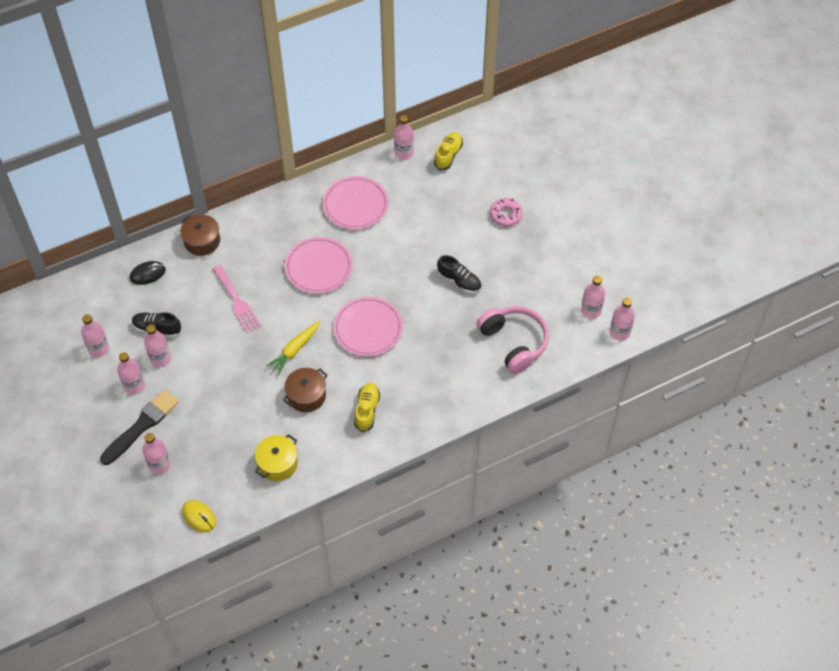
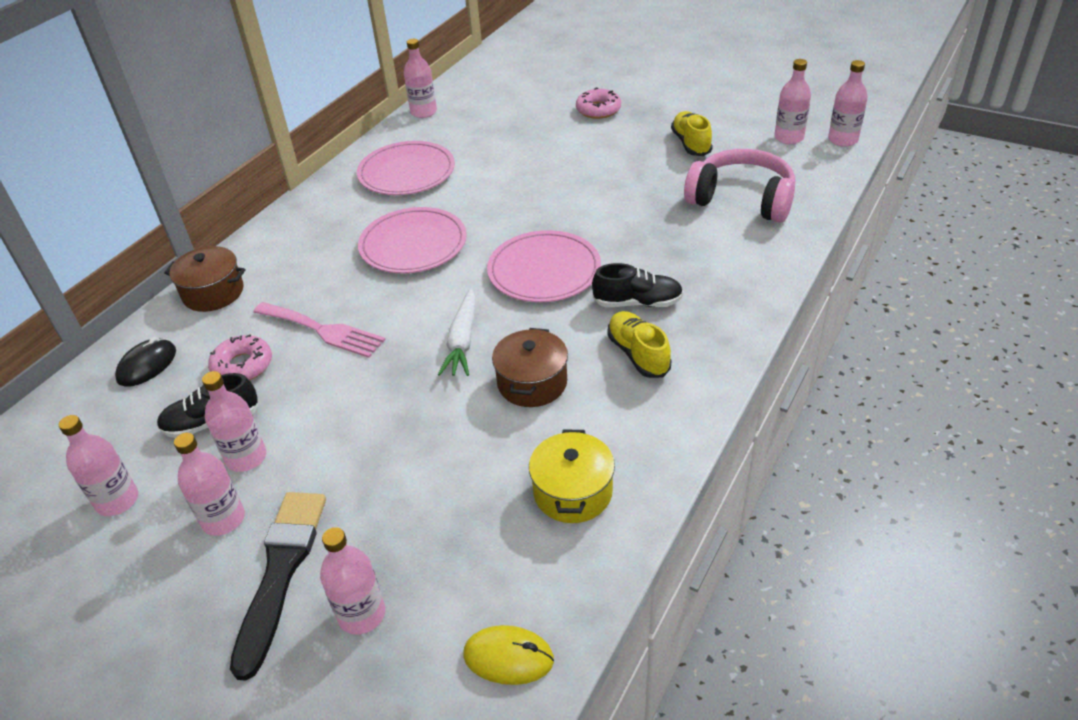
camera: 30 degrees left, 15 degrees down
(188, 302) = (242, 366): none -> pink donut
(295, 350) = (462, 341): yellow carrot -> white carrot
(448, 155) = (479, 95): yellow shoe -> yellow shoe (691, 144)
(459, 281) = (610, 179): black shoe -> black shoe (637, 303)

